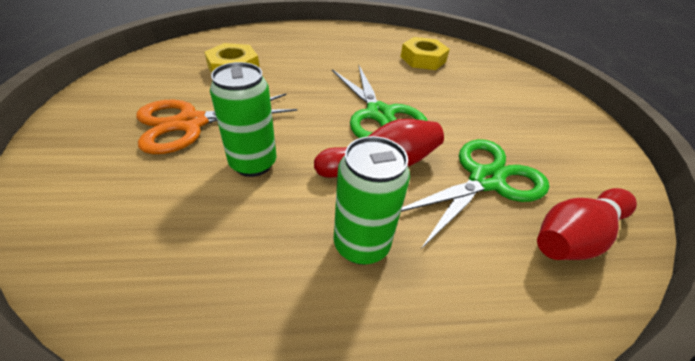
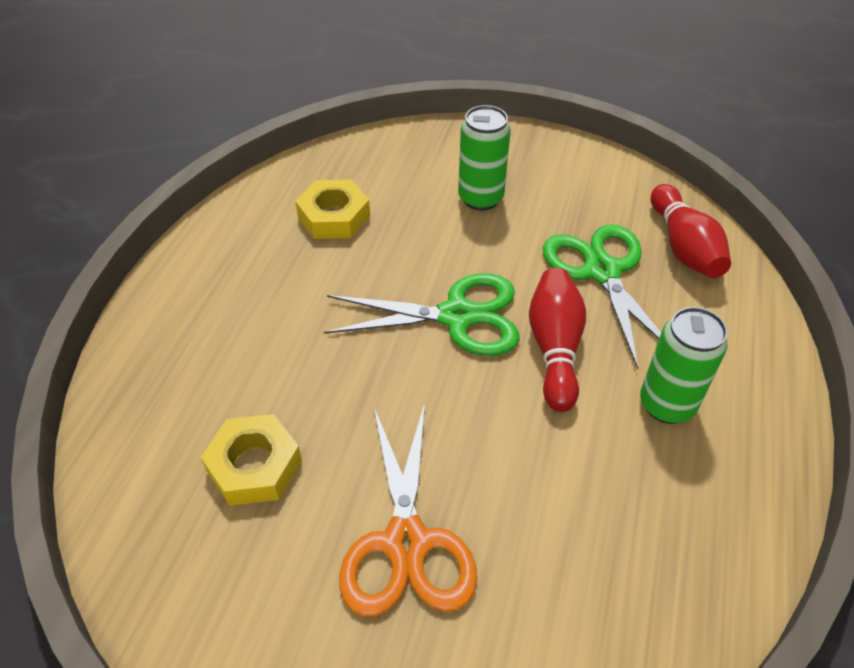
camera: 65 degrees left, 5 degrees up
(253, 163) = (521, 476): green can -> green can (480, 198)

